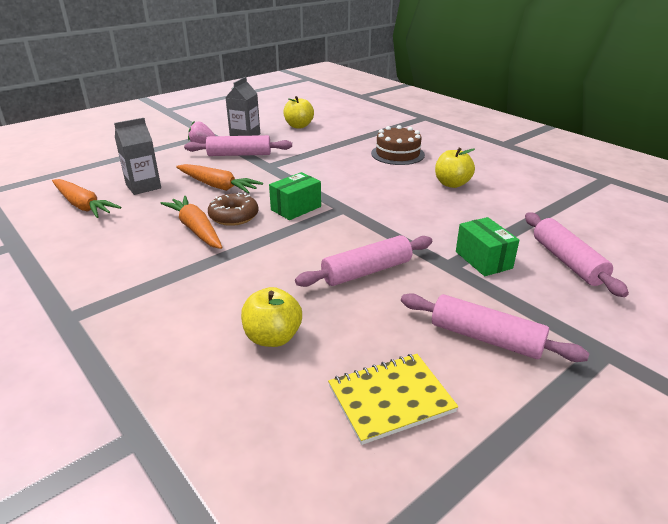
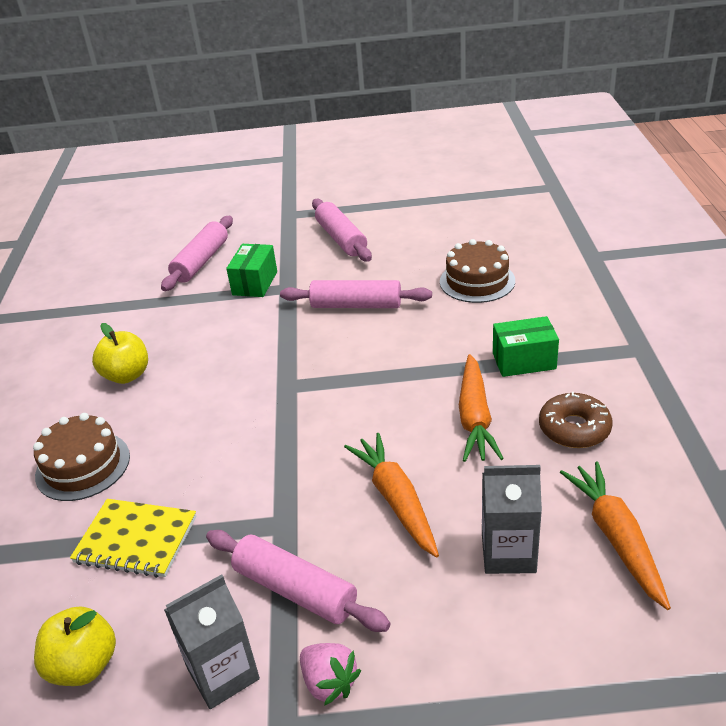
camera: 140 degrees left, 5 degrees up
(234, 216) = (417, 423): brown donut -> brown donut (574, 428)
(273, 337) = (477, 281): yellow apple -> brown cake
(296, 208) = (337, 407): green box -> green box (524, 361)
(390, 399) = (436, 230): yellow notebook -> yellow notebook (136, 540)

